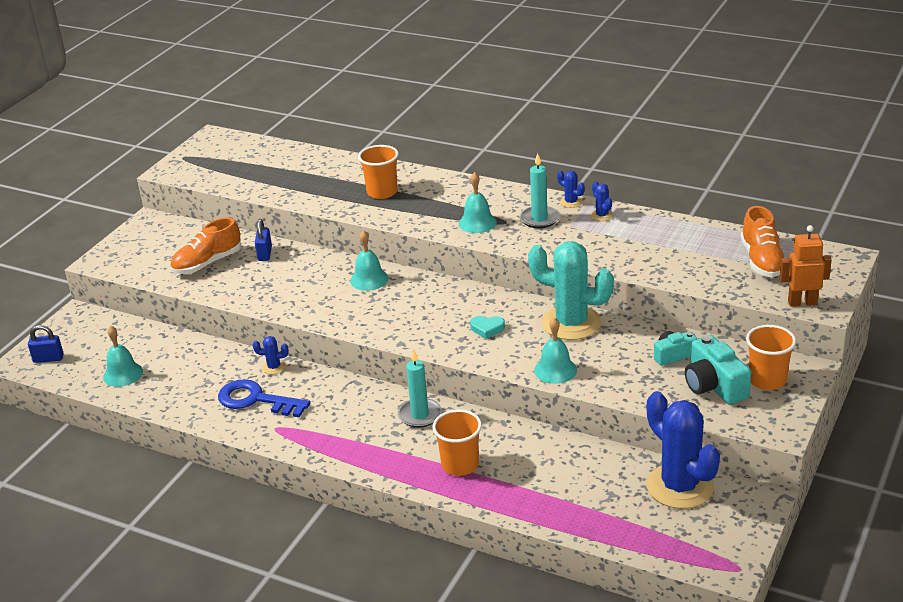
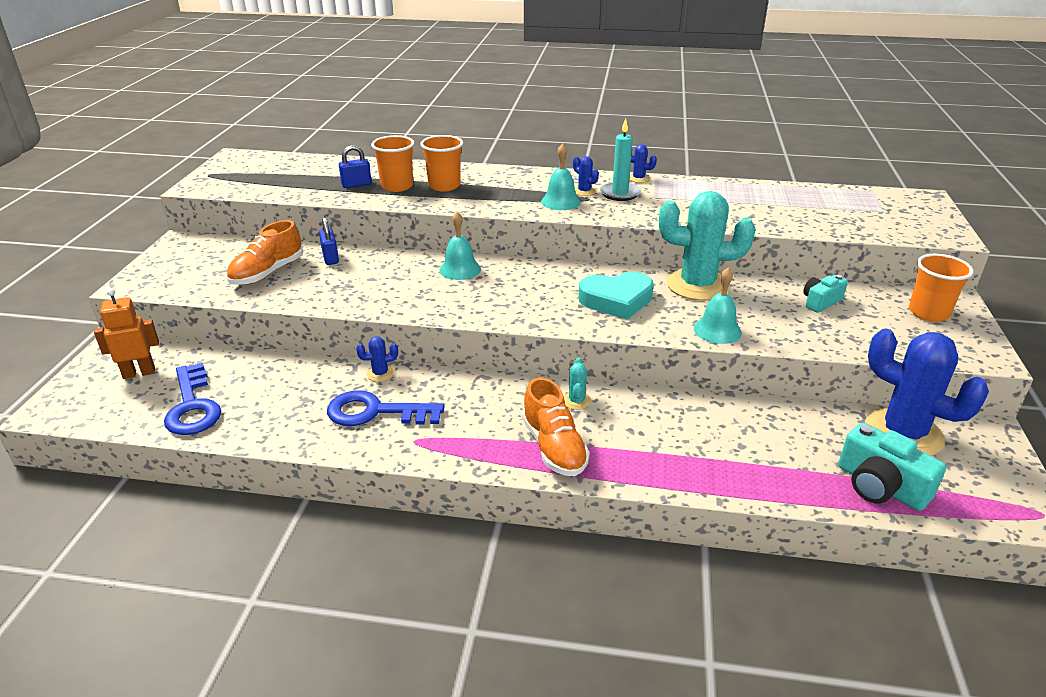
camera: 20 degrees left, 0 degrees up
(48, 358) = (86, 401): blue padlock -> blue padlock (356, 184)
(123, 374) = (192, 406): turquoise bell -> blue key
(420, 415) = (576, 401): turquoise candle -> turquoise cactus
(460, 465) = (656, 449): orange cup -> orange cup (397, 186)
(487, 329) = (616, 300): turquoise heart -> turquoise heart, size x2.00
(602, 215) = (677, 186): blue cactus -> blue cactus (584, 191)
(714, 385) = (885, 324): turquoise camera -> turquoise camera (880, 486)
(762, 260) = (856, 206): orange shoe -> orange shoe (554, 447)
(802, 302) = (928, 235): orange robot -> orange robot (139, 373)

